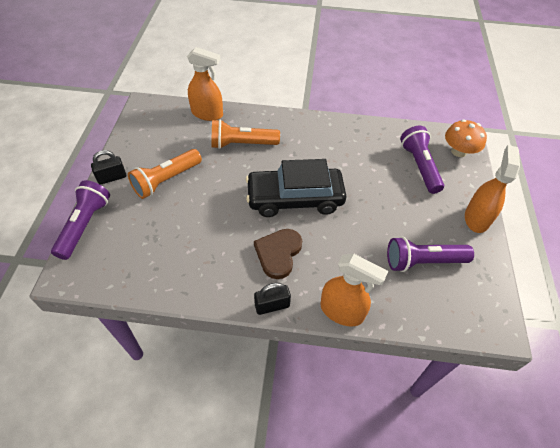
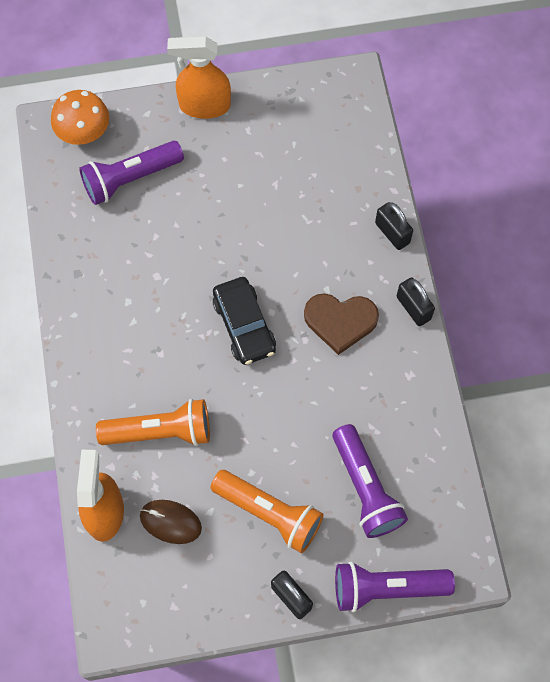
camera: 105 degrees left, 15 degrees up
(187, 137) = (170, 522): none -> brown mouse
(242, 144) = (160, 431): orange flashlight -> orange flashlight turned 75 degrees counterclockwise
(295, 198) = (244, 325): black car -> black car, size x0.65
(342, 311) = (392, 233): orange spray bottle -> black padlock
(423, 262) = (293, 159): purple flashlight -> purple flashlight (366, 488)

